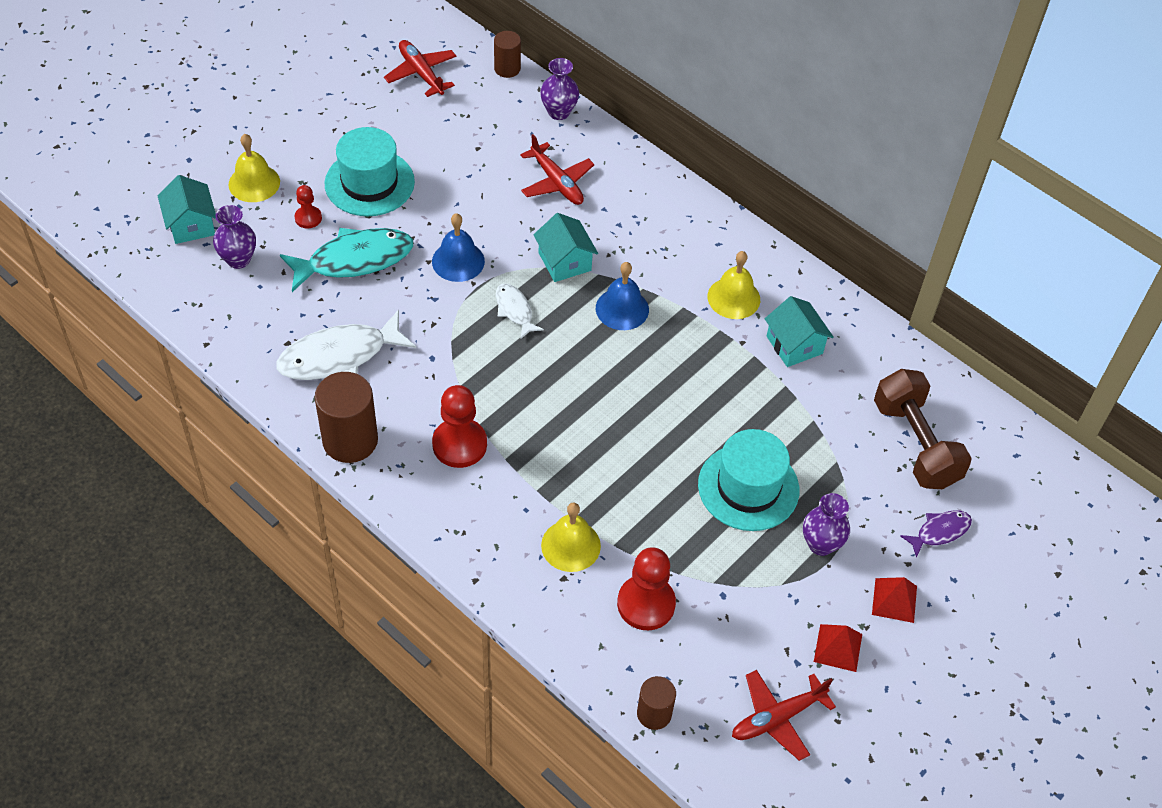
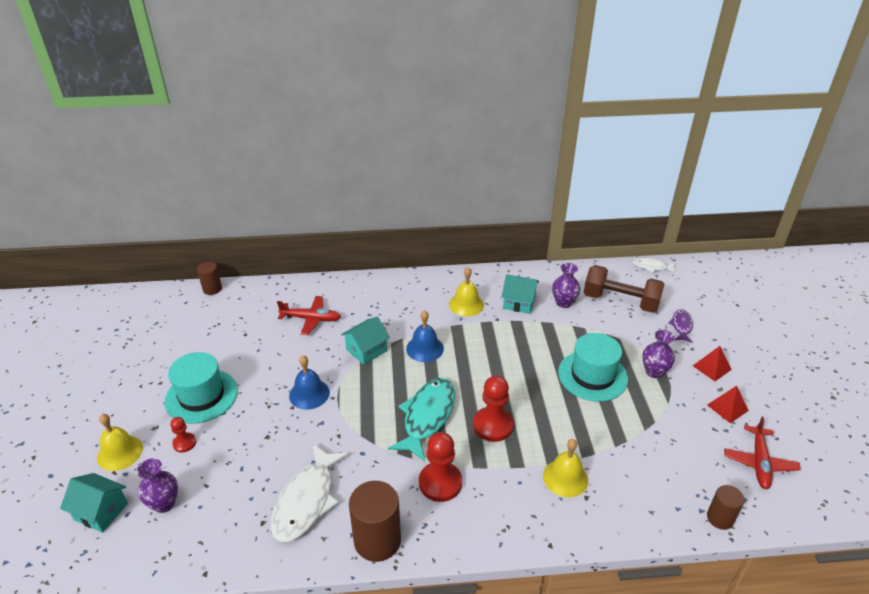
camera: 45 degrees left, 15 degrees down
(354, 260) = (246, 442): turquoise fish -> turquoise fish (427, 417)
(421, 73) = (162, 323): red plane -> none
(515, 310) = (373, 392): white fish -> white fish (652, 267)
(559, 112) = (268, 289): purple vase -> purple vase (563, 303)
(564, 261) = (366, 350): turquoise house -> turquoise house turned 60 degrees counterclockwise
(646, 604) = (636, 470): red pawn -> red pawn (493, 425)

